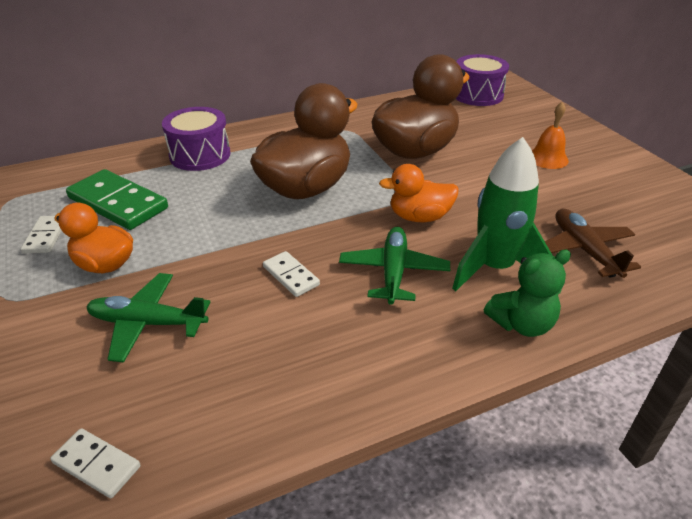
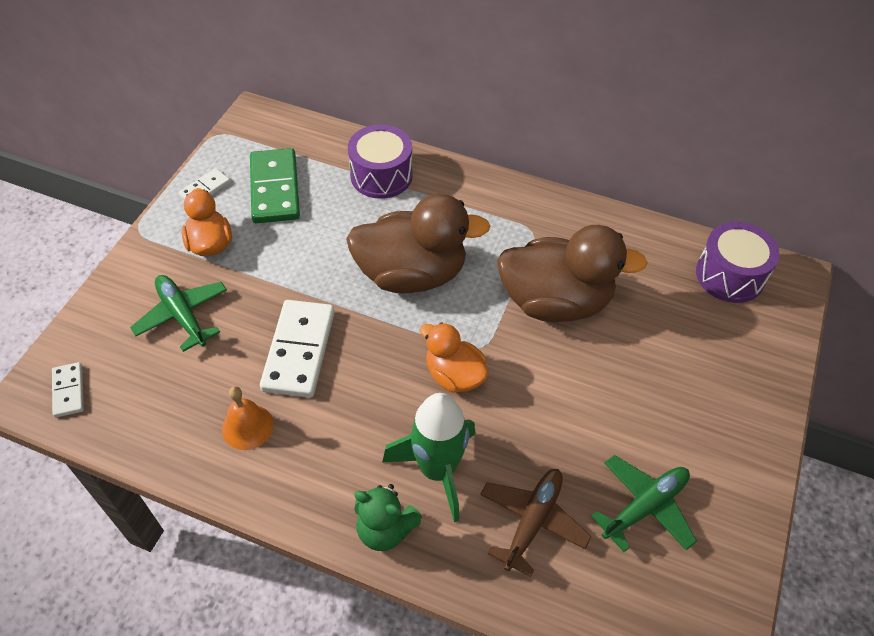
camera: 45 degrees right, 15 degrees up
(291, 276) = (299, 350): white domino -> white domino, size x1.93
(393, 272) = (365, 407): green plane -> green plane (644, 506)
(547, 158) = (665, 409): orange bell -> orange bell (247, 426)

